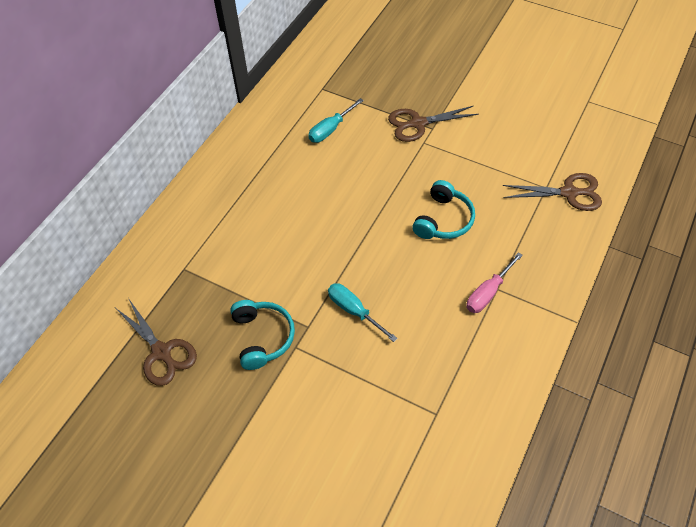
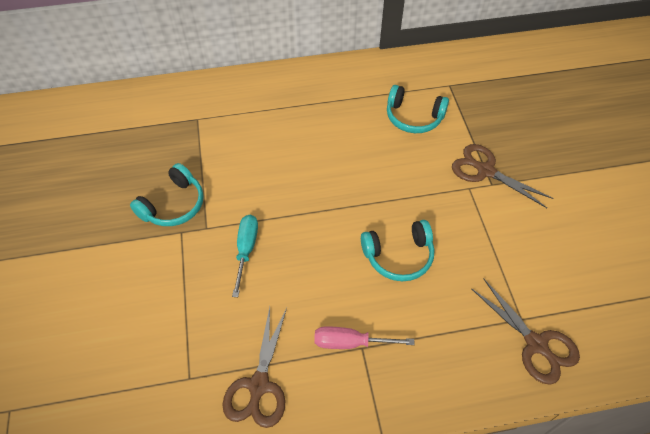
camera: 50 degrees right, 0 degrees up
(161, 352) = (116, 154): brown scissors -> brown scissors (259, 385)
(330, 129) = (413, 117): turquoise screwdriver -> turquoise headphones

